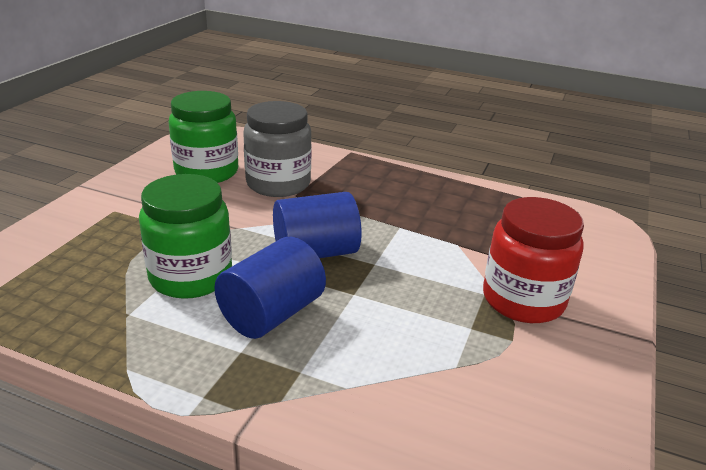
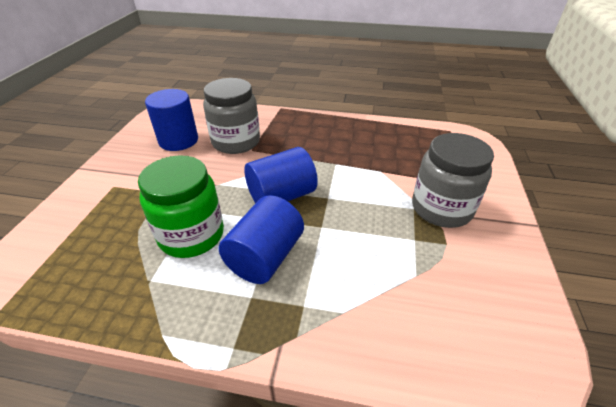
camera: 10 degrees left, 10 degrees up
(206, 172) = (178, 140): green jar -> blue cylinder
(523, 300) = (441, 208): red jar -> grey jar

